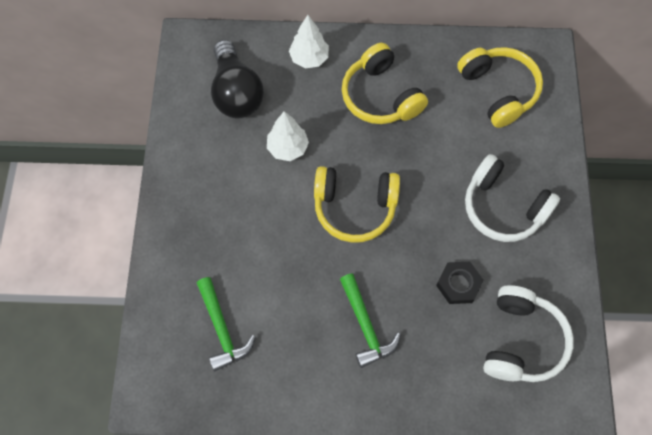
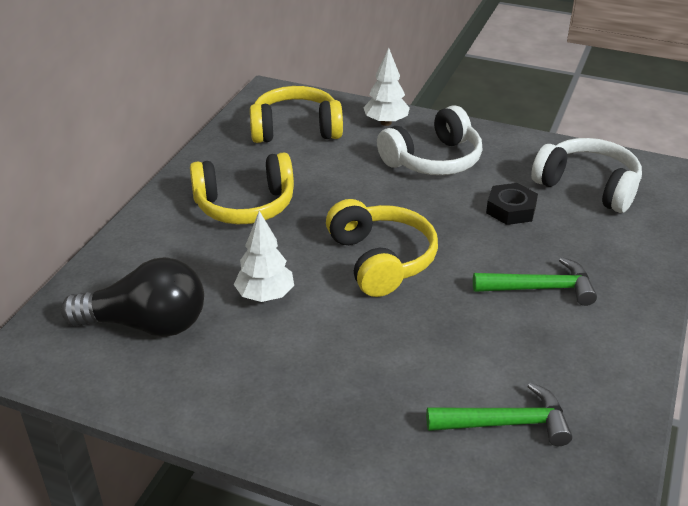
camera: 70 degrees left, 30 degrees down
(309, 58) = (148, 247): white tree -> white tree (386, 122)
(354, 207) = (381, 260): yellow headphones -> yellow headphones turned 45 degrees counterclockwise

